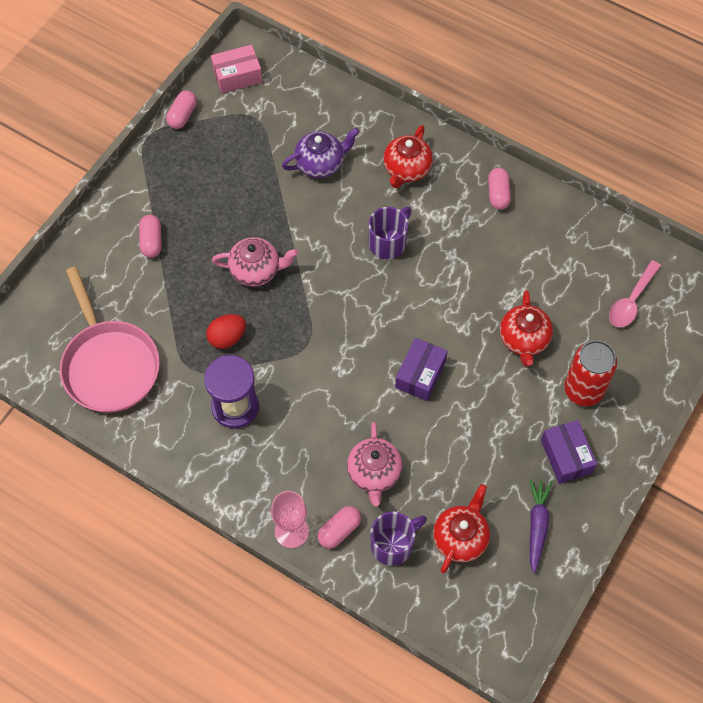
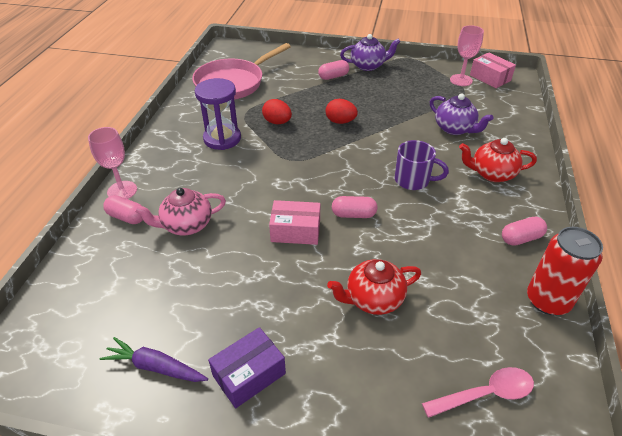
camera: 70 degrees right, 20 degrees down
(144, 191) = (368, 66): none -> purple teapot
(182, 115) = (437, 65): pink capsule -> pink capsule (353, 214)
(228, 108) = (461, 80): none -> pink goblet
(256, 270) = (340, 121): pink teapot -> red egg
(393, 544) = (118, 254): purple mug -> none
(420, 374) = (295, 231): purple box -> pink box
(460, 537) = (131, 302): red teapot -> none
(537, 526) = (155, 367): purple carrot -> purple carrot turned 150 degrees counterclockwise
(583, 390) = (340, 371): red can -> red can (547, 300)
(631, 301) = (485, 394): pink spoon -> pink spoon turned 150 degrees clockwise

